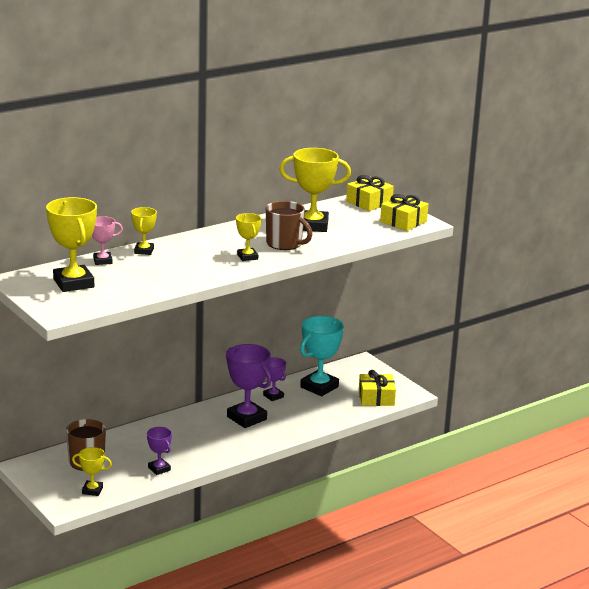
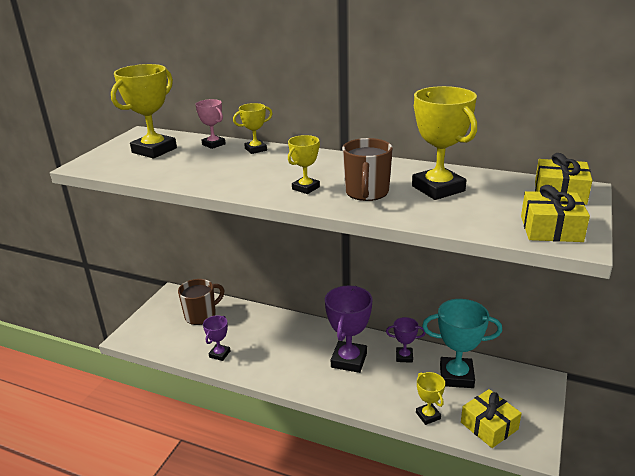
camera: 60 degrees right, 5 degrees up
(92, 490) = (160, 338): yellow trophy -> yellow trophy (428, 415)
(273, 396) = (404, 356): purple trophy -> purple trophy turned 75 degrees clockwise

